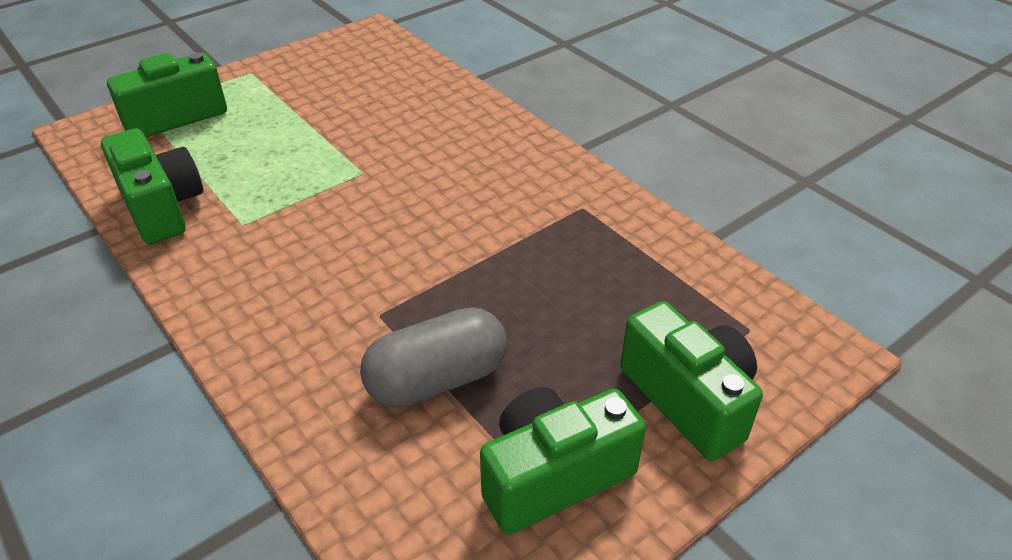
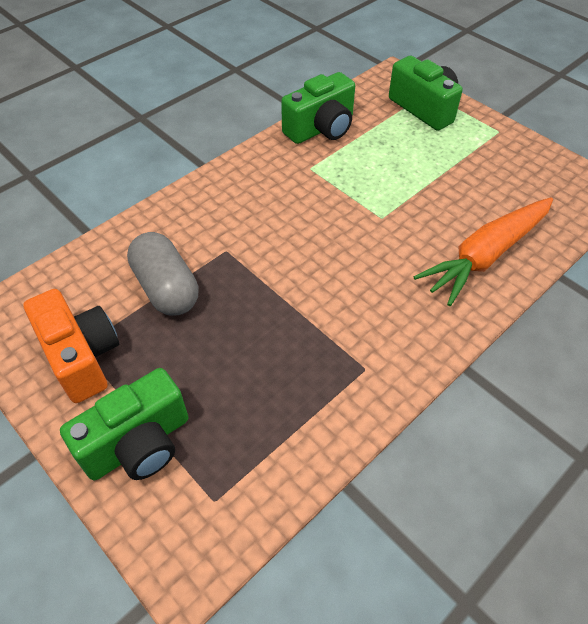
camera: 85 degrees right, 10 degrees up
(443, 111) = (485, 256): none -> orange carrot
(553, 476) = (82, 357): green camera -> orange camera

